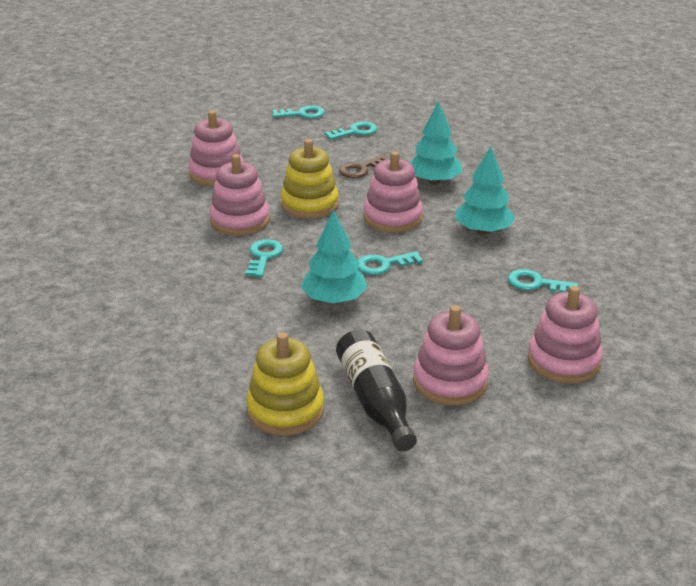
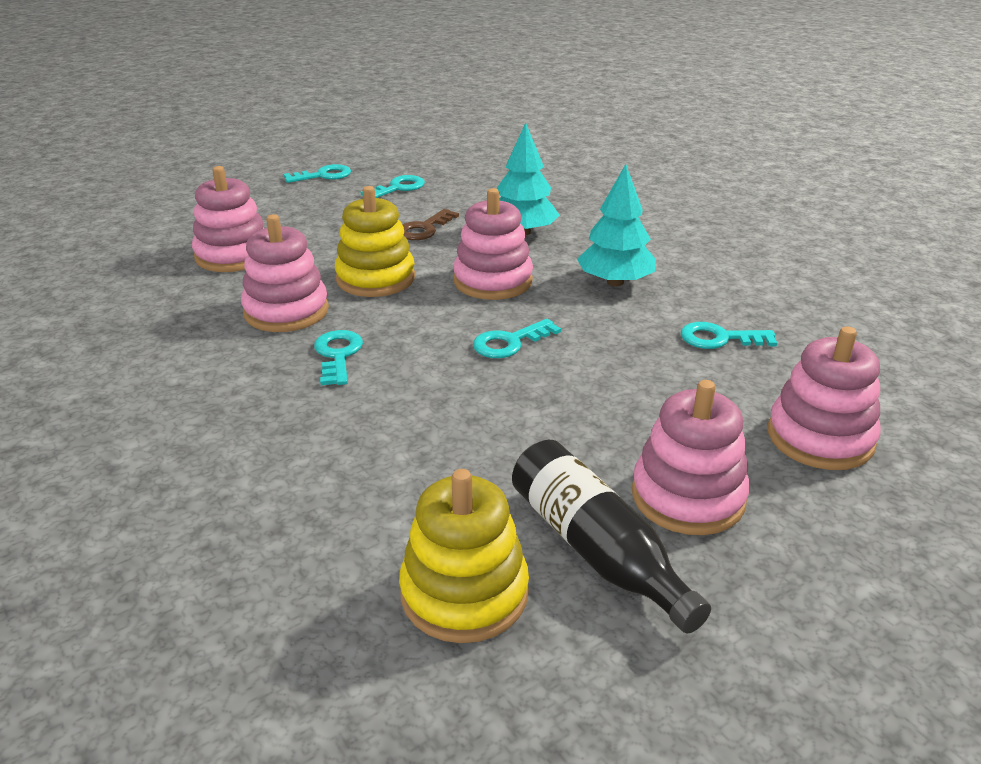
camera: 15 degrees left, 0 degrees up
(334, 300) = (463, 401): turquoise tree -> none

